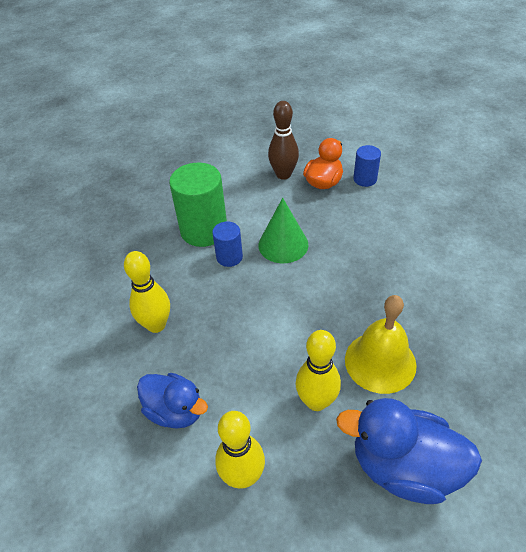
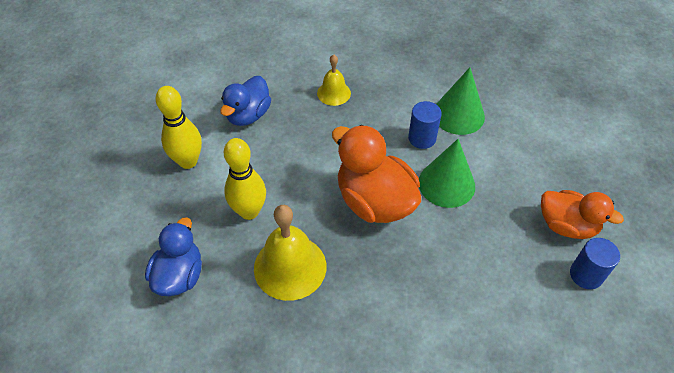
camera: 85 degrees right, 5 degrees up
(156, 325) = (334, 93): yellow bowling pin -> yellow bell
(204, 230) = (458, 115): green cylinder -> green cone
(283, 175) = (571, 182): brown bowling pin -> none
(302, 295) = (374, 201): none -> orange duck
(403, 467) = (179, 275): blue duck -> blue duck, size x0.66

